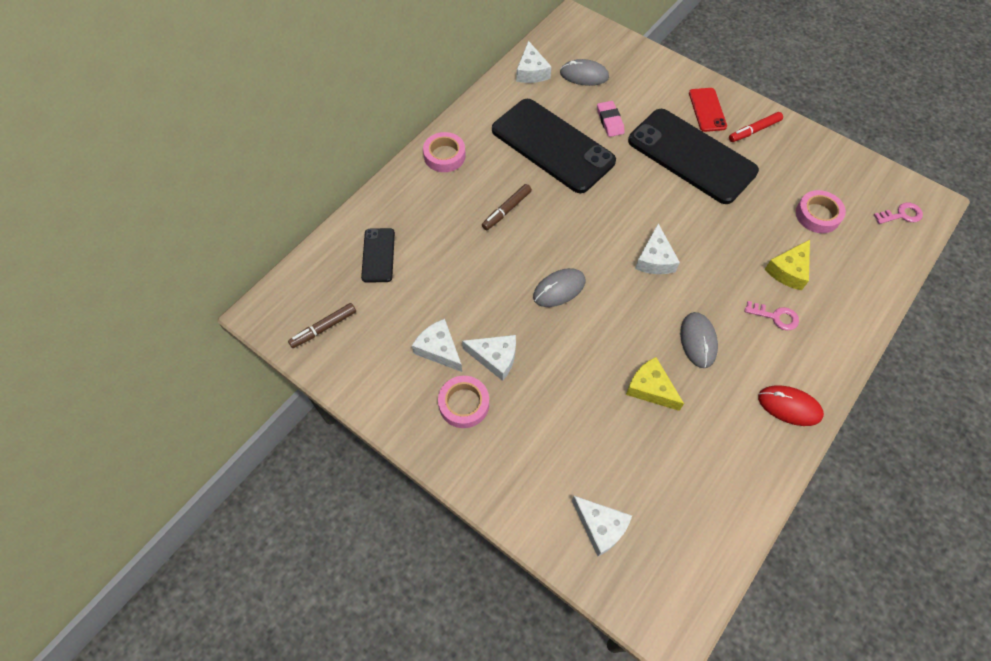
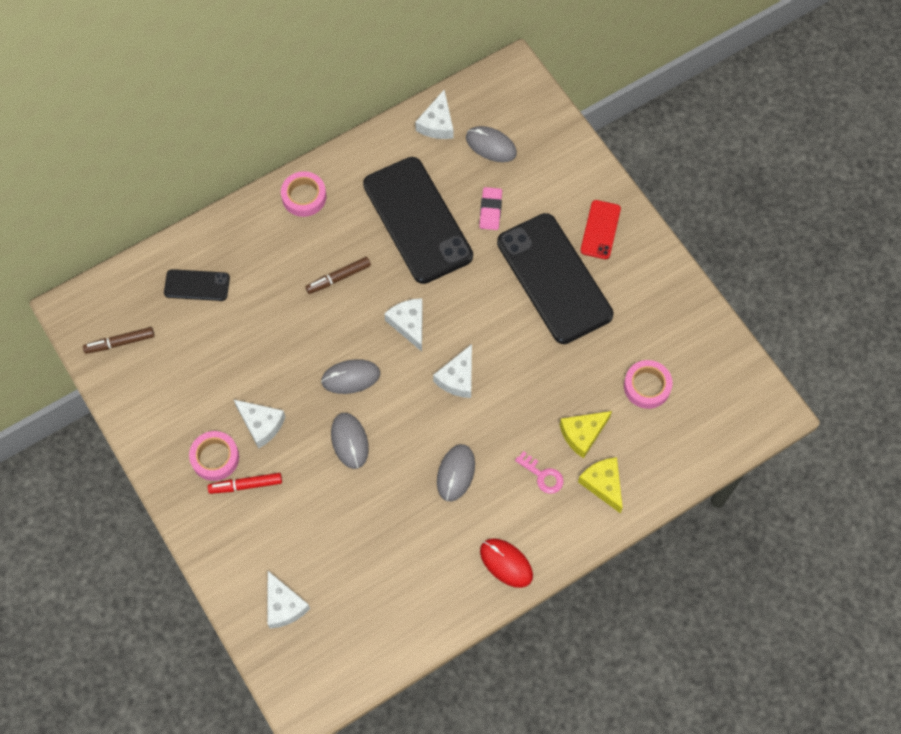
camera: 20 degrees right, 5 degrees up
(378, 255) = (197, 285): black phone -> black phone turned 75 degrees clockwise
(439, 349) = (214, 399): white cheese -> white cheese (409, 324)
(586, 345) = (349, 441): none -> grey mouse
(650, 388) = (388, 502): yellow cheese -> yellow cheese (603, 484)
(754, 131) = (636, 270): red marker -> red marker (246, 485)
(901, 215) = (734, 415): pink key -> none

